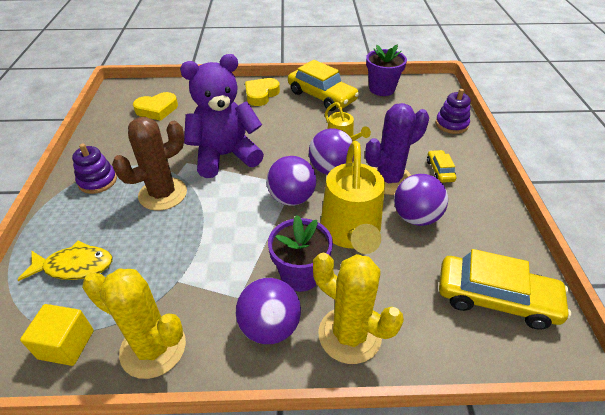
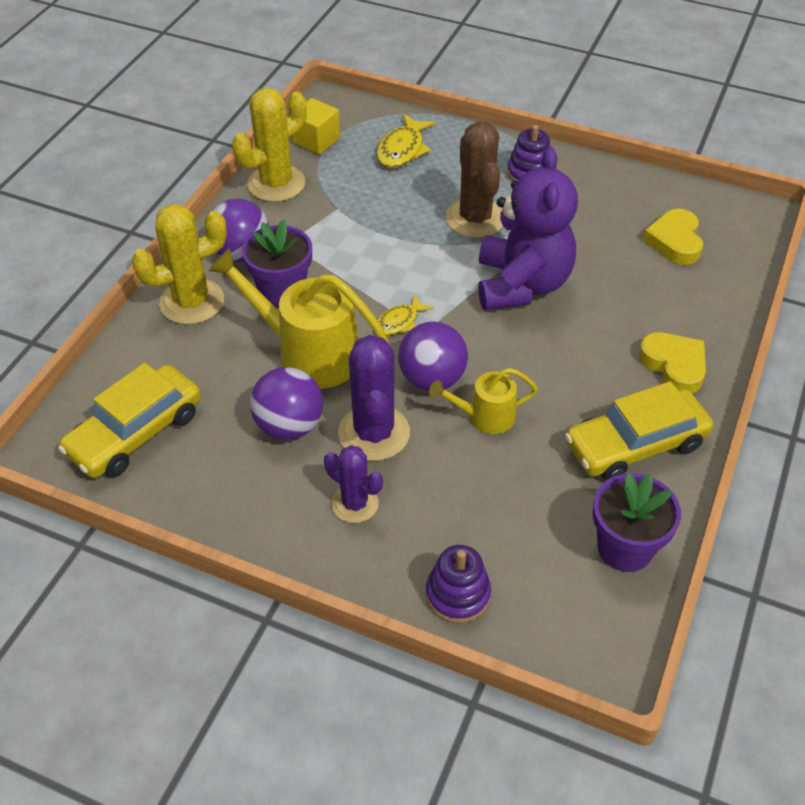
camera: 115 degrees right, 5 degrees up
(291, 198) = (399, 322): purple ball -> yellow fish
(440, 170) = (355, 504): yellow car -> purple cactus

